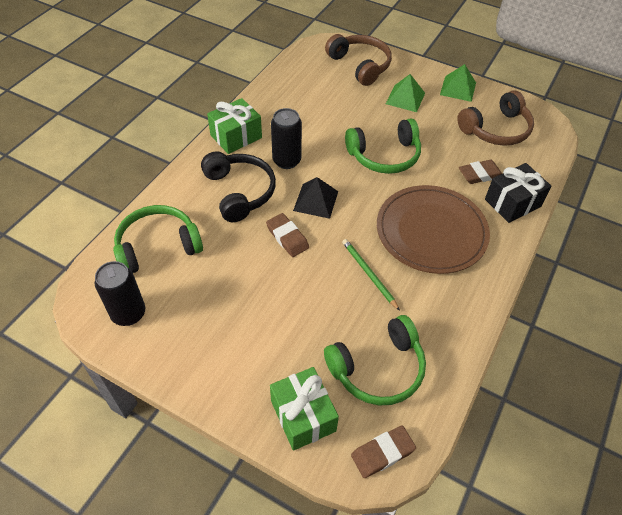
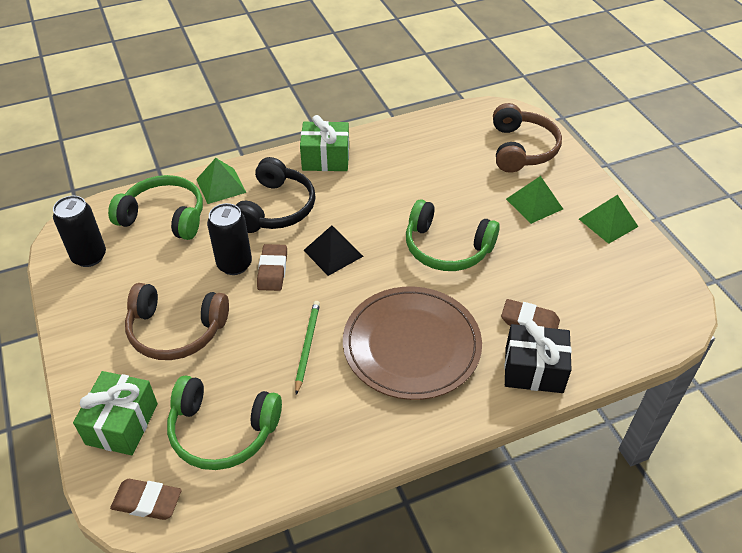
camera: 40 degrees right, 5 degrees down
(177, 198) = (221, 185): none -> green pyramid
(286, 161) = (346, 203): black can -> black can (234, 264)
(496, 129) = (604, 287): brown headphones -> brown headphones (176, 330)

